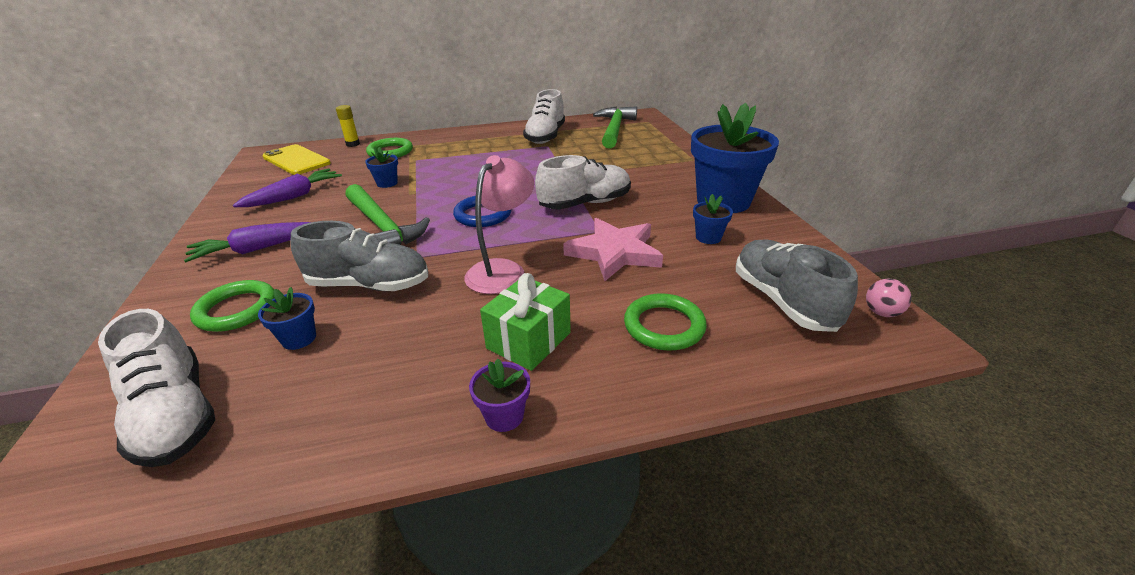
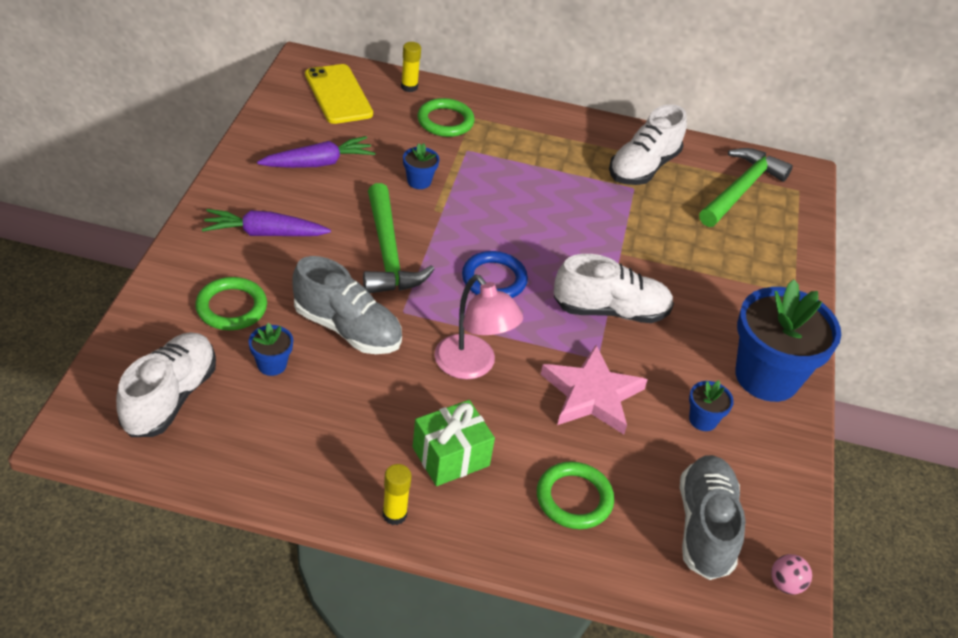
camera: 20 degrees right, 10 degrees up
(175, 415) = (170, 397): white shoe -> white shoe turned 150 degrees counterclockwise
(502, 270) = (472, 366): pink lamp -> pink lamp turned 90 degrees clockwise
(504, 416) = (394, 514): purple flower pot -> yellow glue stick

